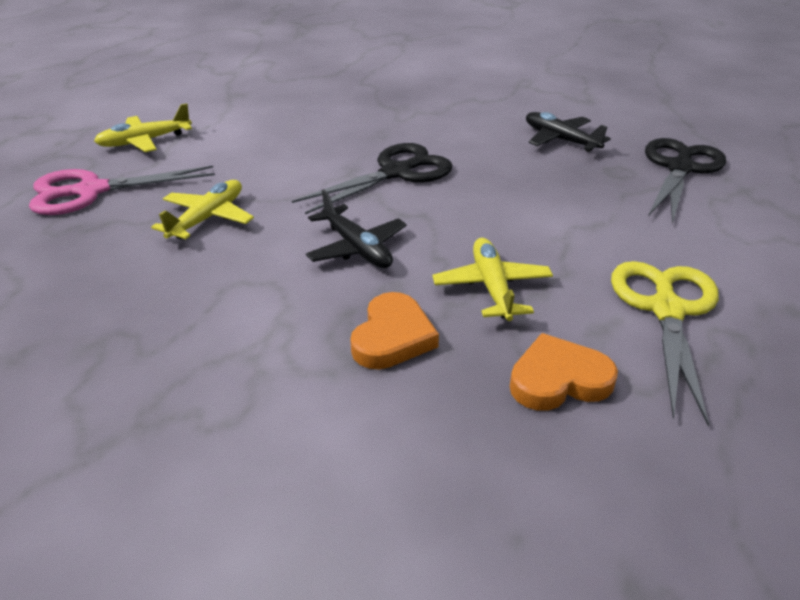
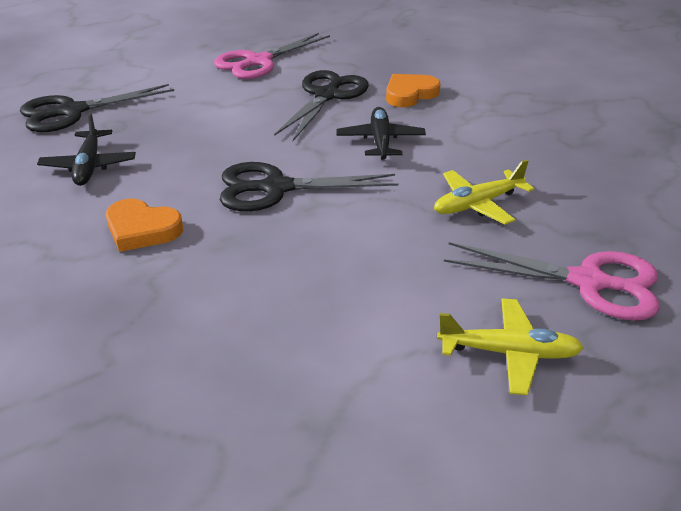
camera: 145 degrees left, 0 degrees up
(492, 287) = (327, 95): yellow plane -> black scissors
(558, 379) = (352, 60): orange heart -> orange heart (142, 229)
(666, 310) = (258, 62): yellow scissors -> pink scissors

